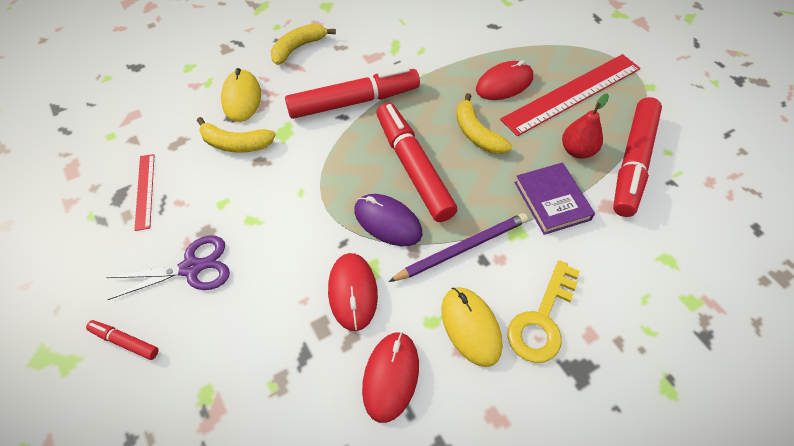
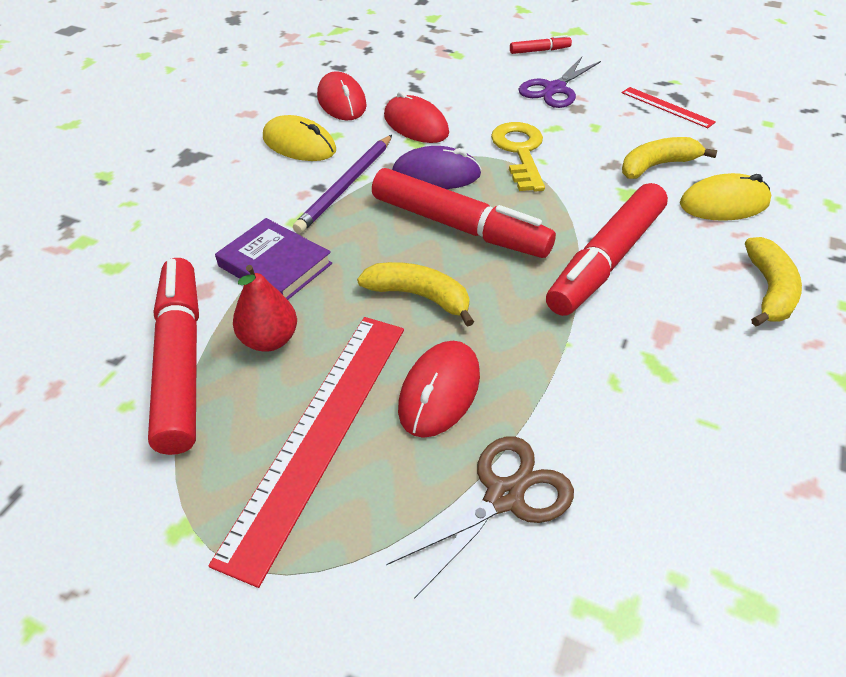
camera: 145 degrees right, 10 degrees down
(241, 98) = (724, 203): yellow mouse -> yellow mouse turned 60 degrees counterclockwise
(508, 38) = (504, 496): none -> brown scissors
(542, 319) = (237, 171): yellow key -> yellow key (520, 152)

